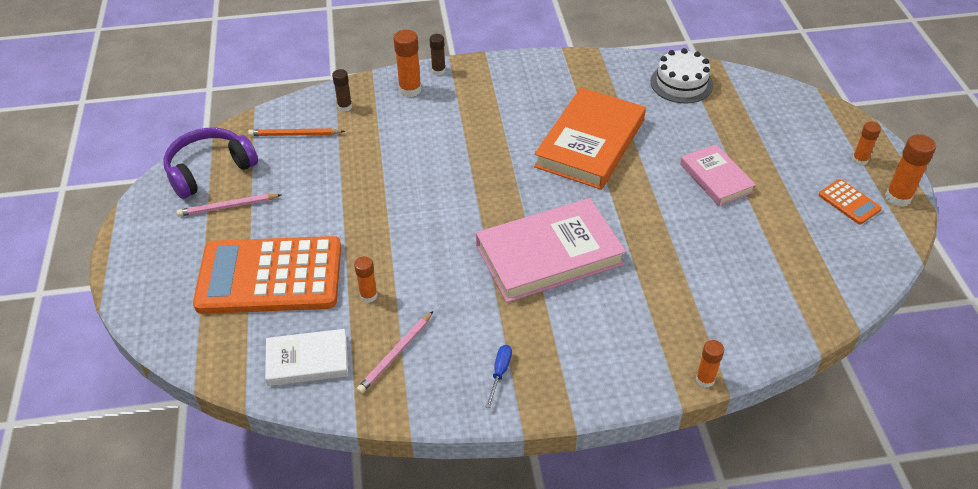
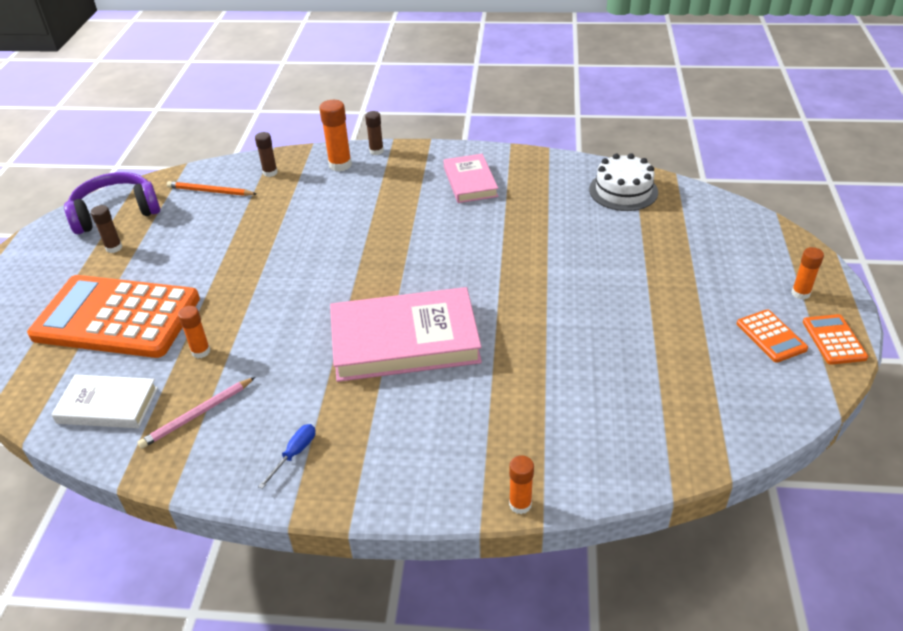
camera: 15 degrees right, 5 degrees down
(228, 207) = (114, 248): pink pencil -> brown glue stick
(590, 143) = (499, 236): orange book -> none
(716, 178) = (623, 289): pink book -> pink book (470, 182)
(898, 197) = (834, 340): orange glue stick -> orange calculator

